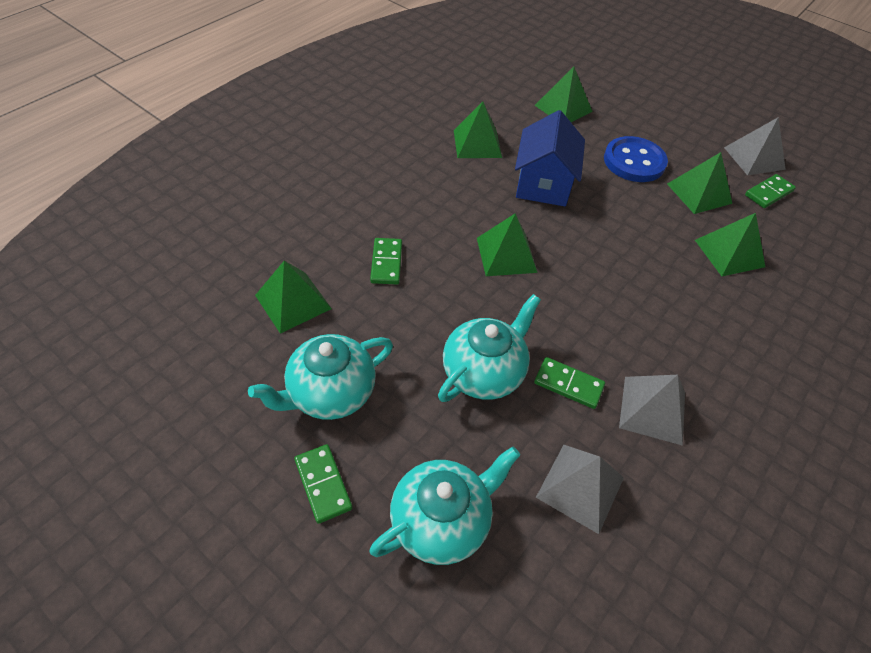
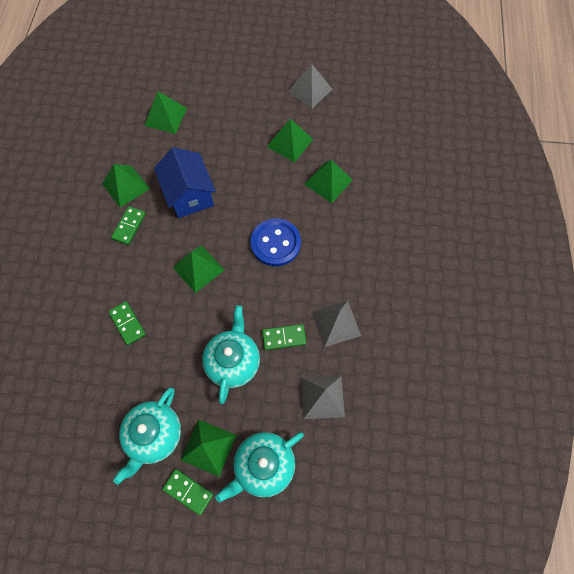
camera: 30 degrees left, 15 degrees up
(293, 302) = (88, 391): green pyramid -> green pyramid (208, 447)
(441, 520) = (263, 466): turquoise teapot -> turquoise teapot turned 150 degrees counterclockwise
(634, 161) = (237, 139): blue button -> blue button (275, 243)
(768, 193) = (331, 116): green domino -> green domino (129, 226)

